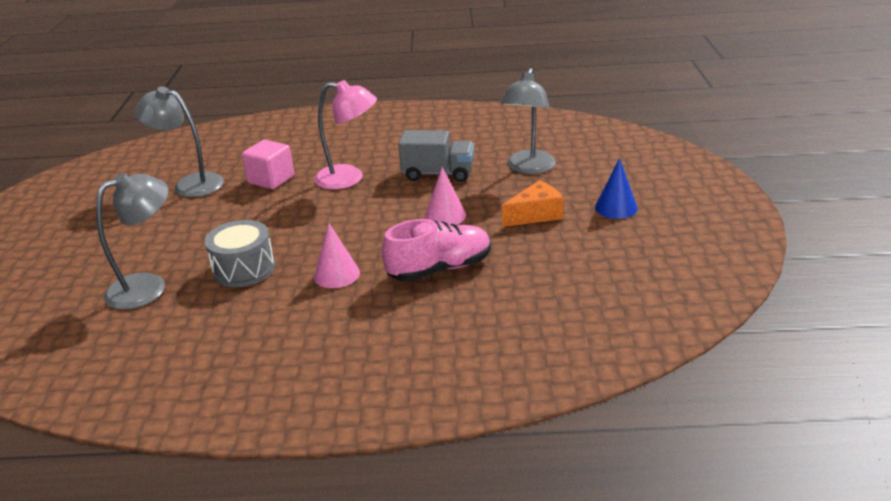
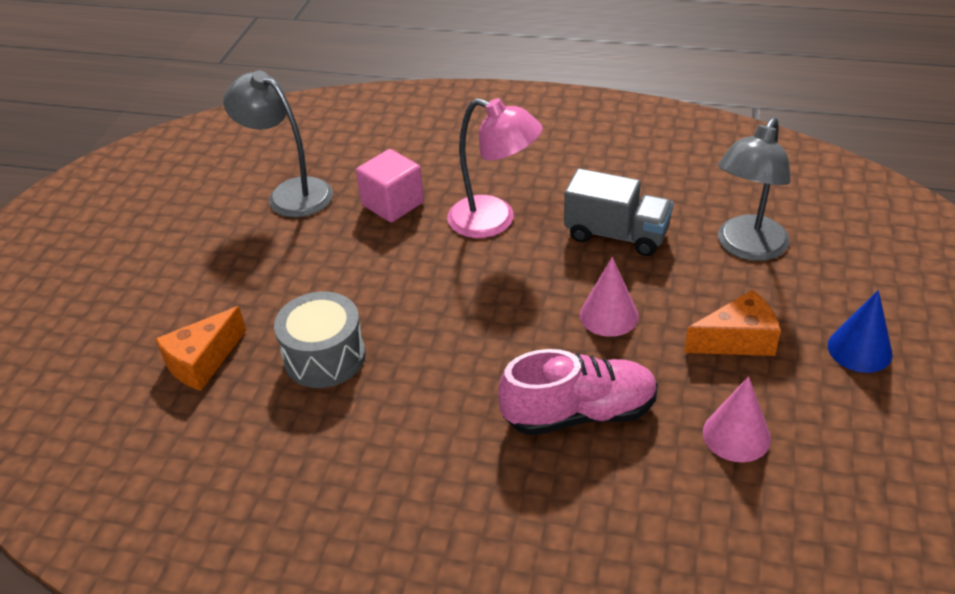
camera: 15 degrees right, 10 degrees up
(148, 286) = (202, 362): grey lamp -> orange cheese
(337, 274) = (440, 393): pink cone -> pink cone (736, 435)

